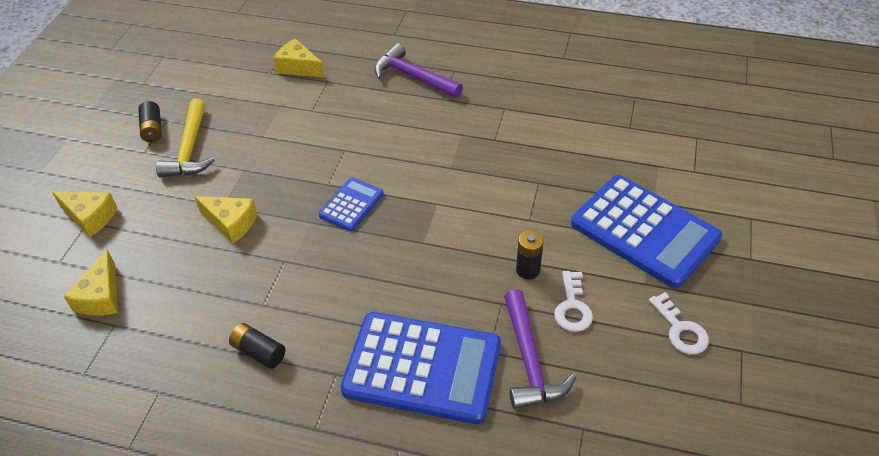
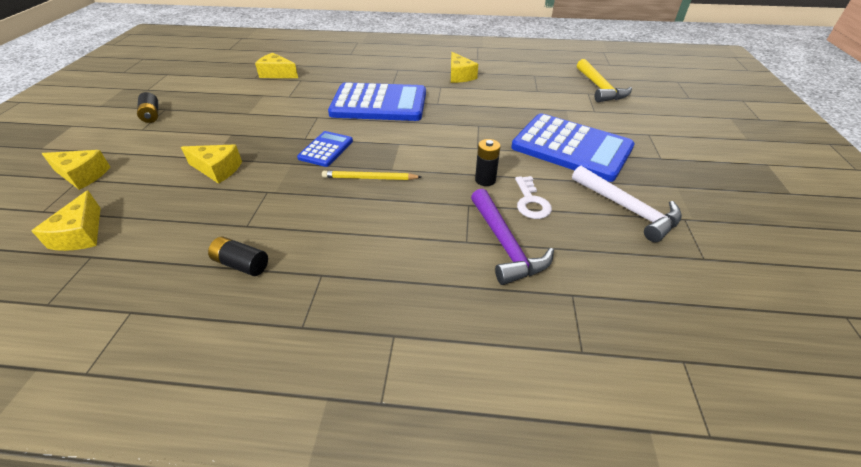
camera: 10 degrees left, 5 degrees down
(190, 149) = (183, 125): yellow hammer -> yellow hammer (599, 88)
(397, 254) = (370, 178): none -> yellow pencil
(413, 77) = (367, 74): purple hammer -> none
(422, 368) = (406, 261): blue calculator -> blue calculator (379, 104)
(533, 90) = (459, 76): none -> yellow cheese
(680, 329) = (628, 209): white key -> white hammer

